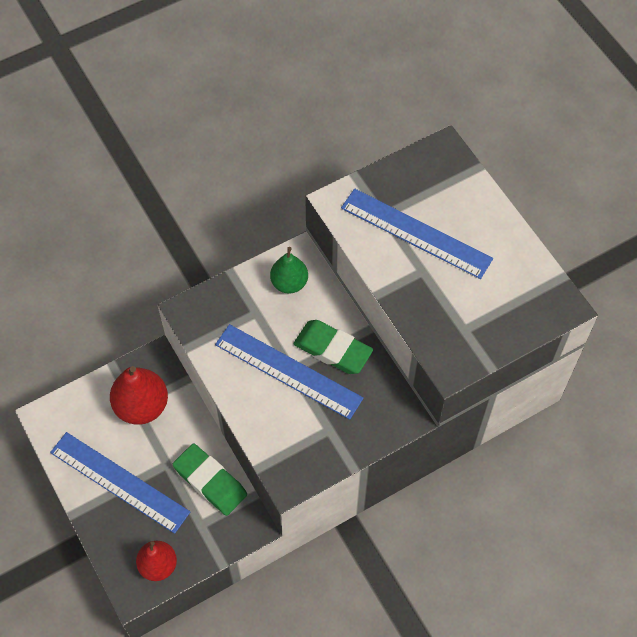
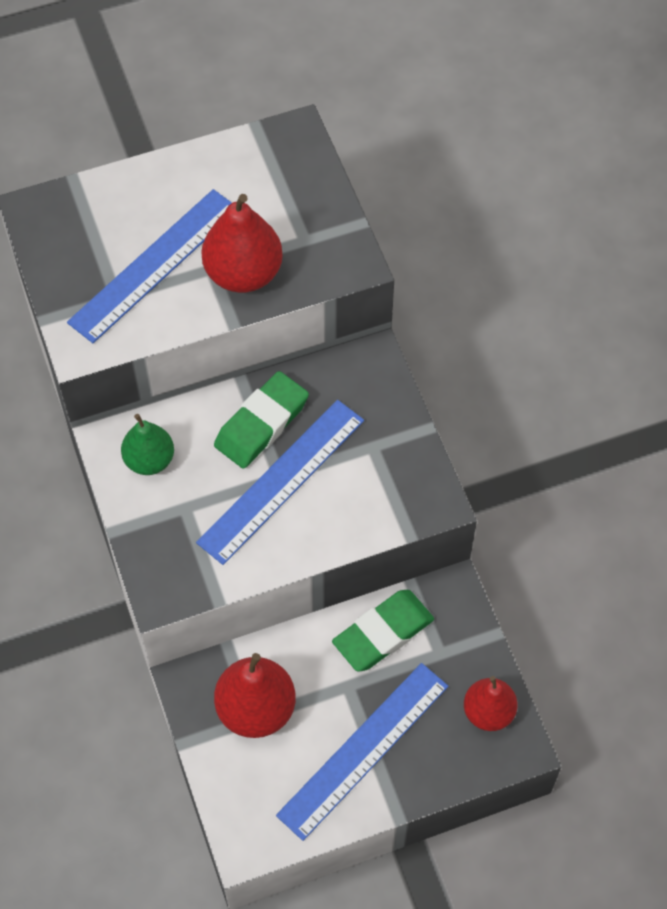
camera: 80 degrees left, 0 degrees up
(423, 292) = (243, 273): none -> red pear

